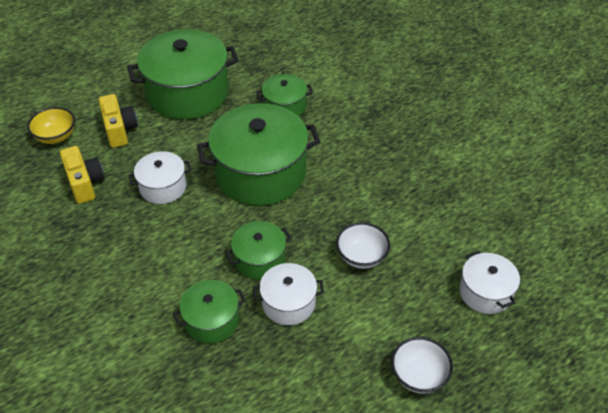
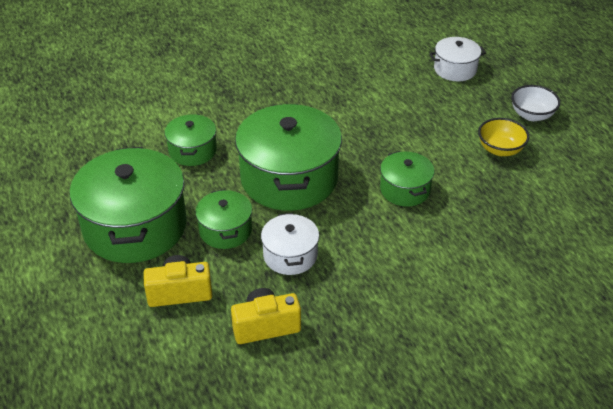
camera: 80 degrees left, 5 degrees down
(56, 137) = (169, 359): yellow bowl -> yellow bowl (500, 149)
(211, 320) = (474, 228): green pot -> green pot (225, 230)
(288, 303) = (457, 176): white pot -> none
(361, 257) = (410, 127): white bowl -> none

